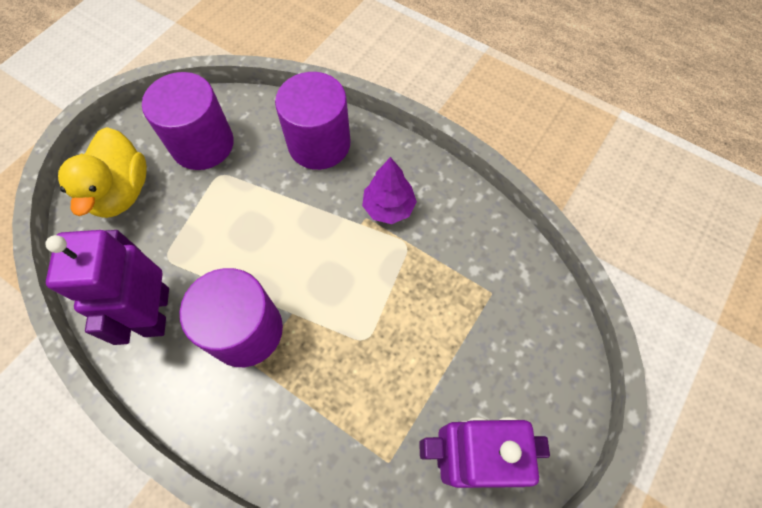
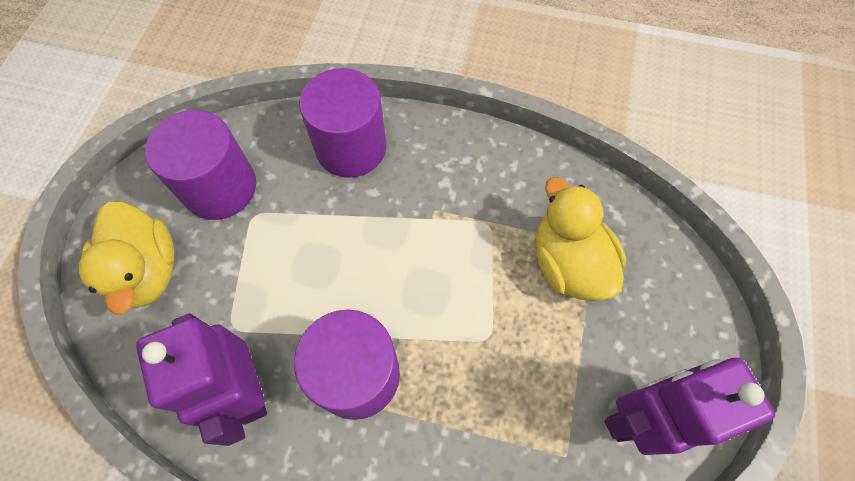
camera: 20 degrees left, 0 degrees up
(388, 207) = (453, 192): purple tree -> none
(462, 301) = (568, 263): none -> yellow duck

